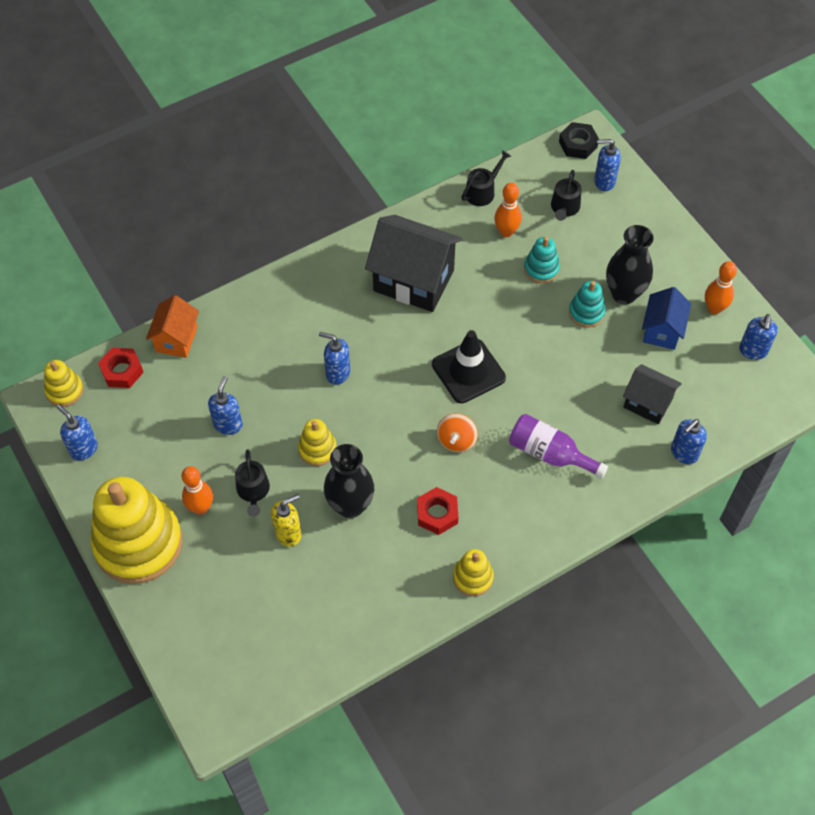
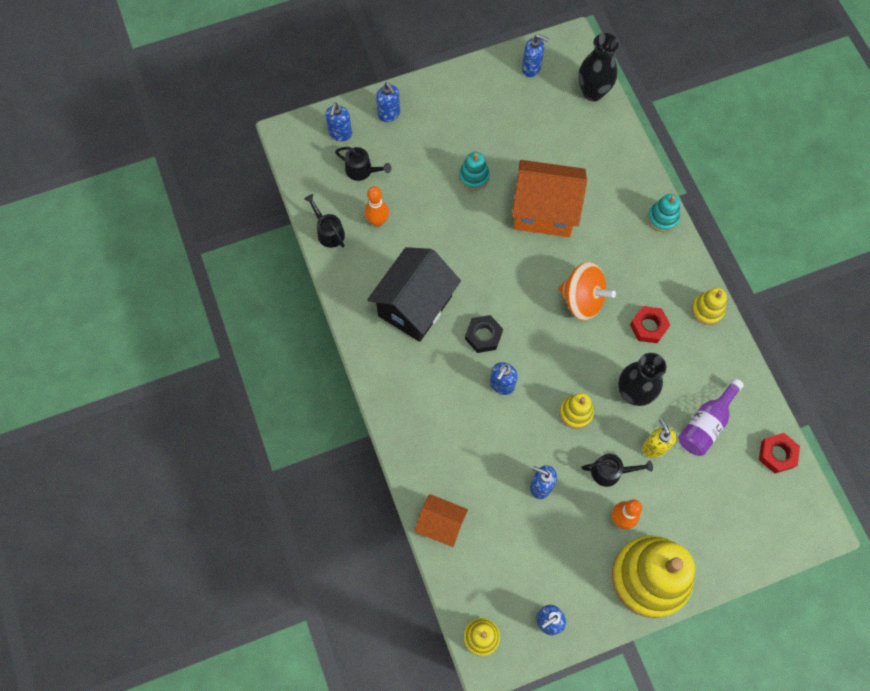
camera: 80 degrees left, 10 degrees up
(122, 371) = (468, 579): red nut -> red nut (777, 454)
(456, 440) = (582, 300): orange spinning top -> orange spinning top, size x1.64
(468, 371) = (516, 278): black traffic cone -> none
(541, 269) = (423, 202): turquoise stacking toy -> turquoise stacking toy (662, 218)
(550, 453) = (604, 232): purple bottle -> purple bottle (706, 424)
(560, 388) = (544, 212): none -> orange house
(578, 144) = (294, 145): black nut -> black nut (483, 336)
(624, 294) = (460, 145): black vase -> black vase (593, 92)
(647, 403) = (568, 152): black house -> none
(662, 331) = (501, 126): blue house -> none
(684, 453) = (616, 138): blue soap dispenser -> blue soap dispenser (389, 114)
(714, 308) = (487, 84): orange bowling pin -> none

